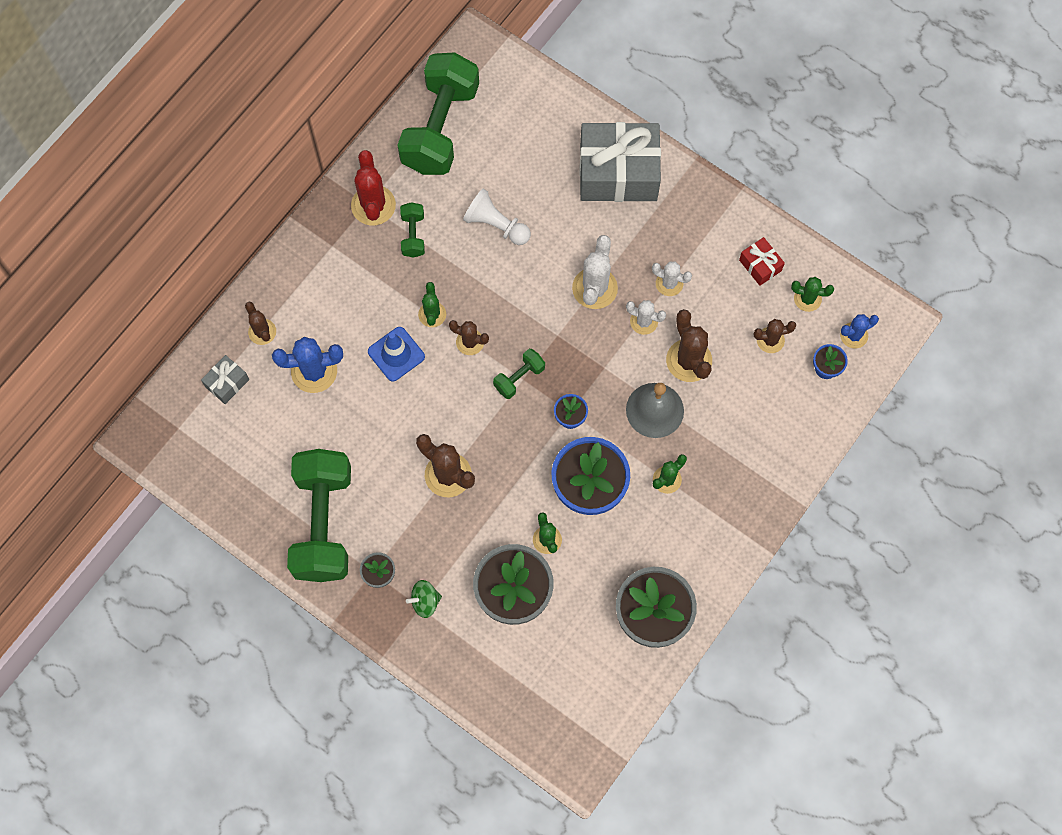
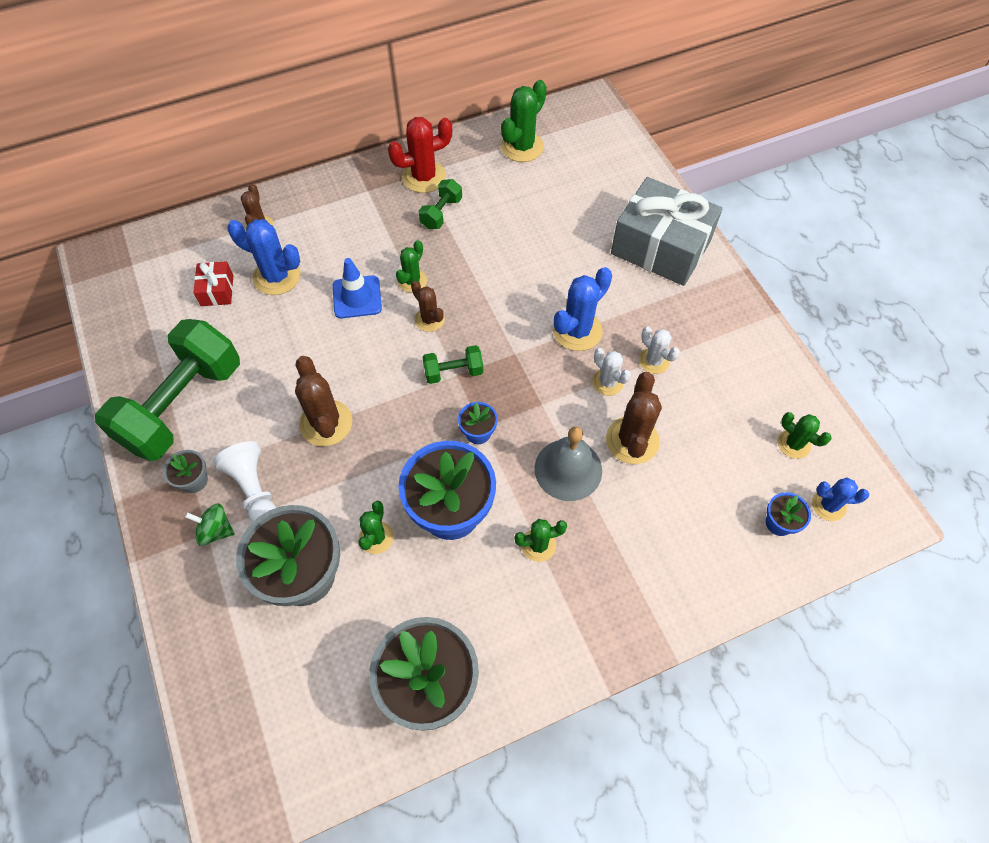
camera: 30 degrees right, 10 degrees down
(227, 383) = (199, 250): grey gift -> none
(373, 205) = (424, 177): red cactus -> red cactus turned 45 degrees clockwise
(440, 128) = (522, 147): green dumbbell -> green cactus
(496, 225) = (519, 238): white pawn -> white pawn (254, 489)
(594, 288) = (577, 330): white cactus -> blue cactus
(760, 265) = (758, 389): red gift -> red gift (217, 290)
(770, 340) = (731, 464): brown cactus -> none

